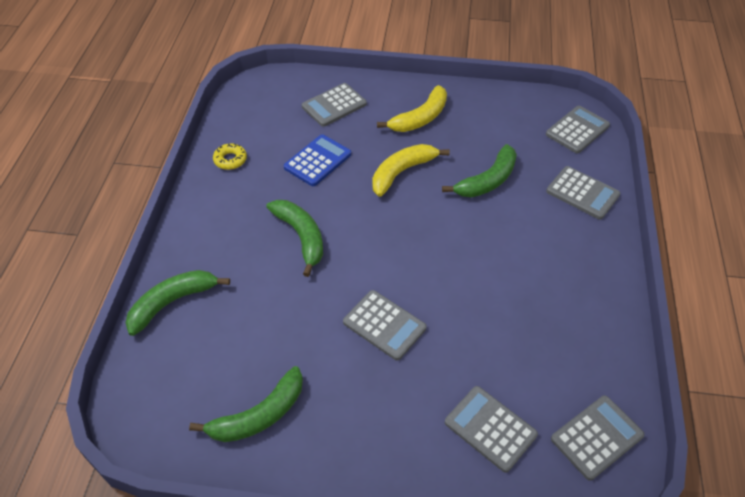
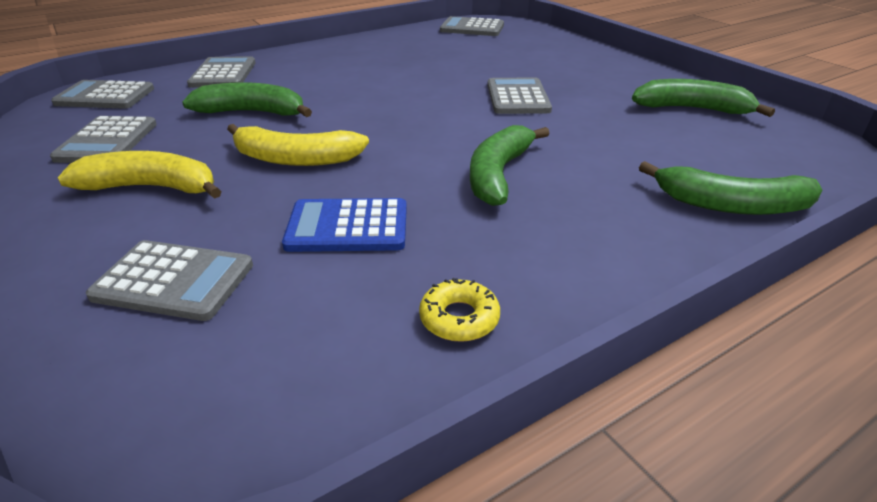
camera: 130 degrees left, 15 degrees down
(490, 428) = (524, 48): grey calculator -> grey calculator (107, 141)

